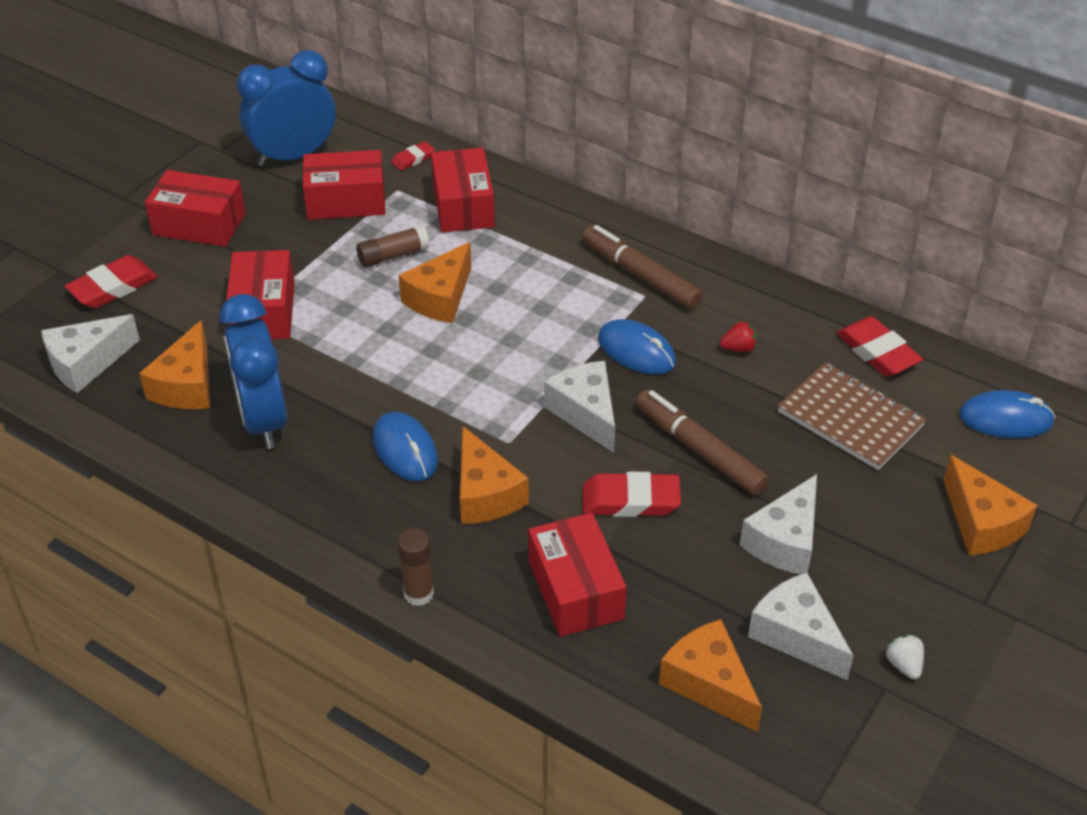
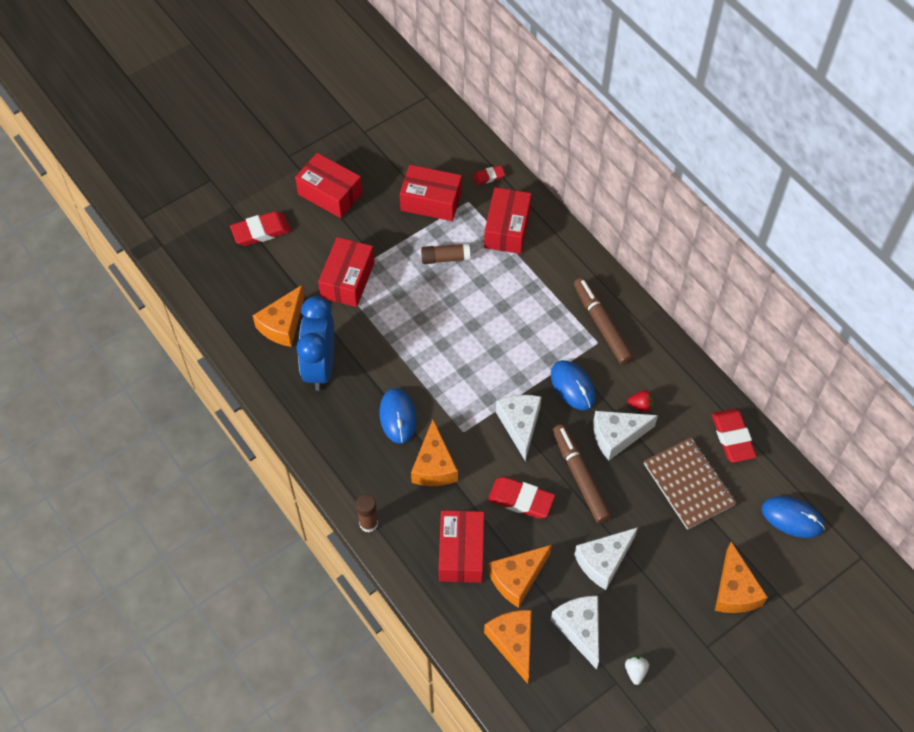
camera: 20 degrees right, 15 degrees up
(86, 364) = (228, 288): white cheese -> white cheese (617, 436)
(294, 156) = (410, 151): blue clock -> none
(440, 298) = (463, 303): orange cheese -> orange cheese (517, 578)

